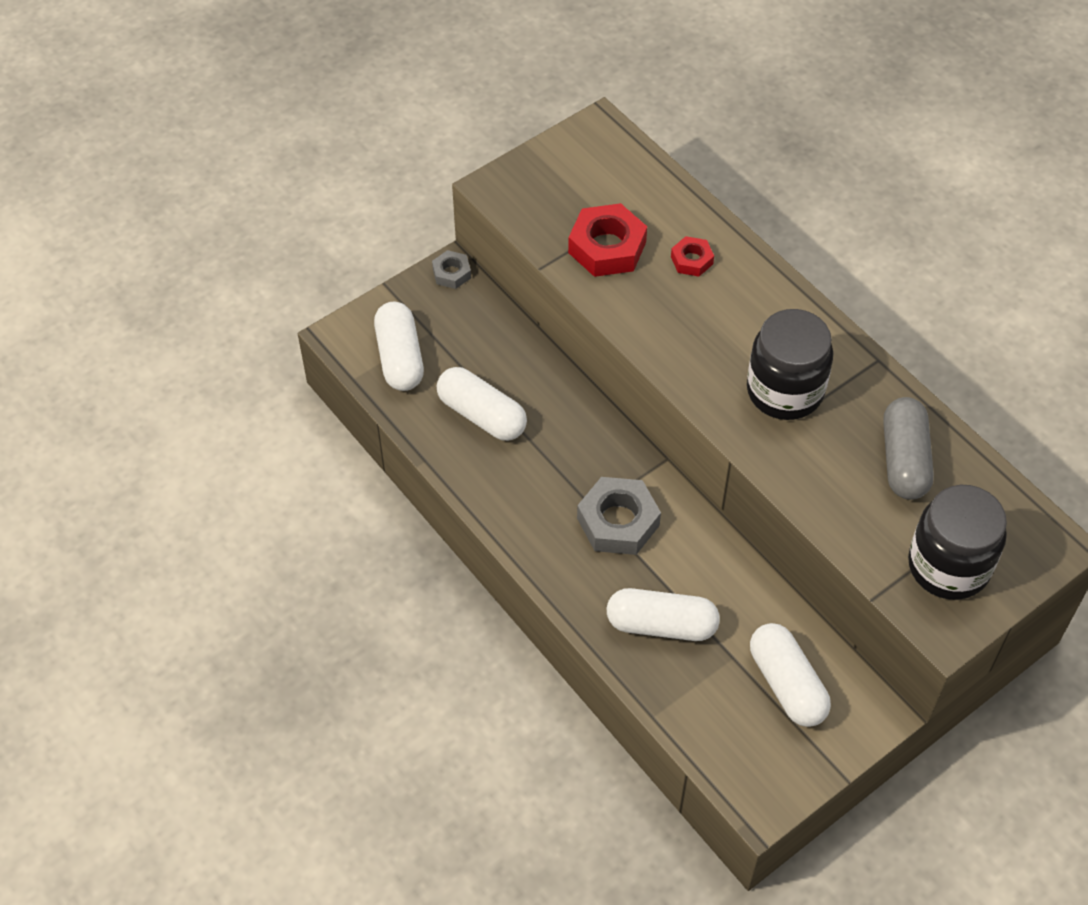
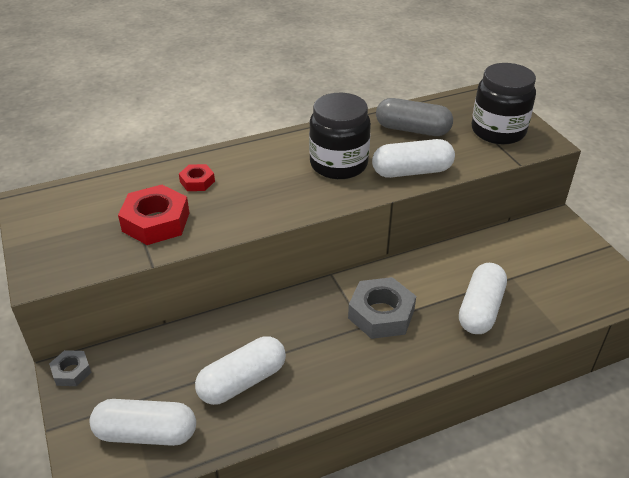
camera: 75 degrees left, 15 degrees down
(787, 684) = (536, 256): white capsule -> white capsule (412, 171)

